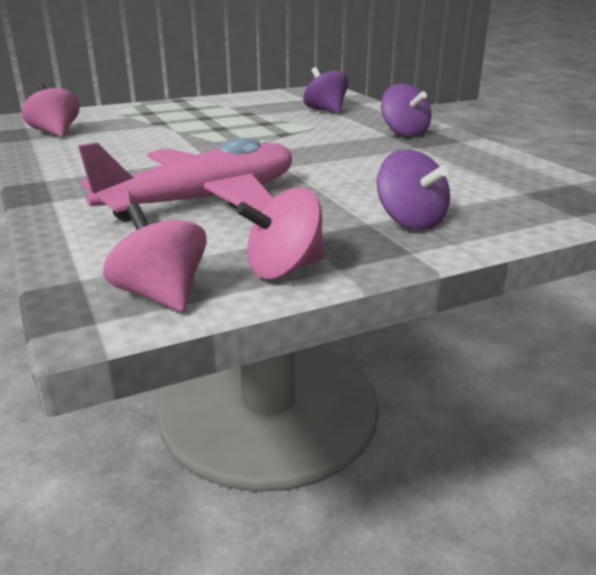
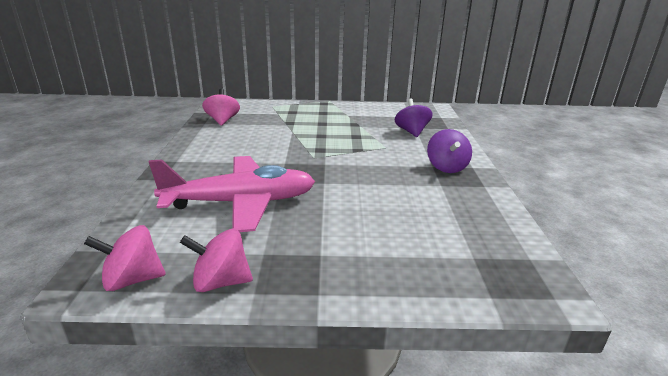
camera: 25 degrees right, 0 degrees up
(161, 295) = (132, 280): pink spinning top -> pink spinning top turned 90 degrees counterclockwise
(410, 221) = (351, 262): purple spinning top -> none

